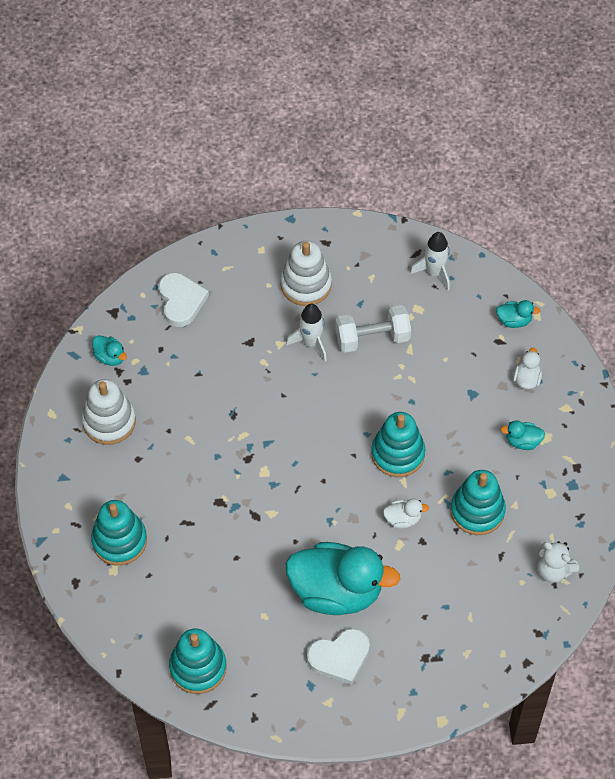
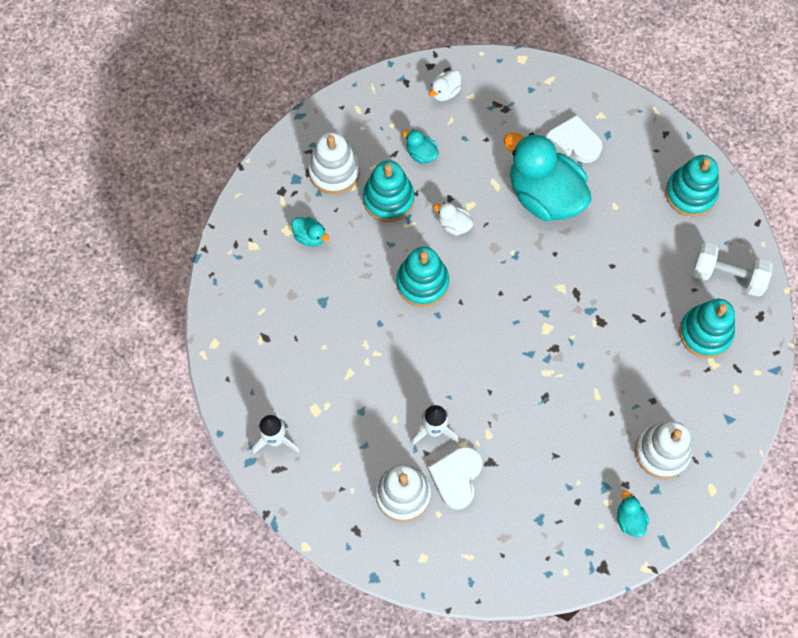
camera: 150 degrees left, 10 degrees up
(181, 301) = (531, 543): white heart -> white heart (456, 477)
(372, 338) = (375, 403): white dumbbell -> white dumbbell (727, 276)
(514, 320) = (238, 350): turquoise duck -> turquoise duck (421, 153)
(526, 379) = (267, 289): white duck -> white duck (445, 92)
(543, 510) = (334, 171): none -> white stacking toy
(553, 570) = (360, 121): white teddy bear -> none

